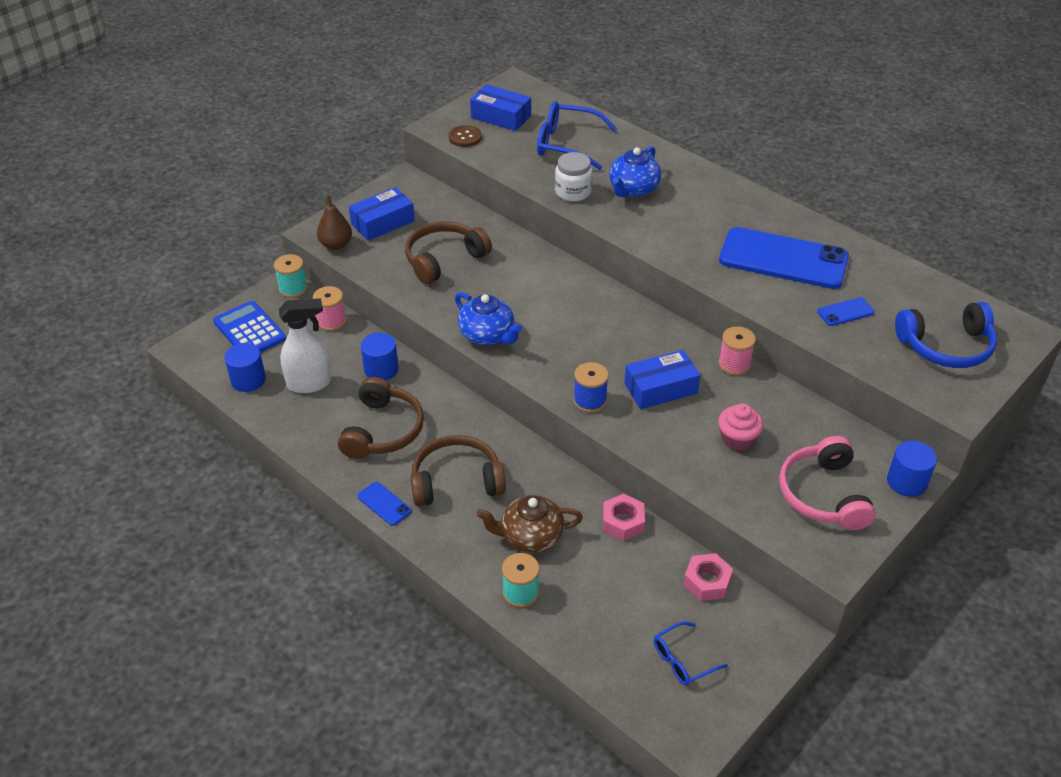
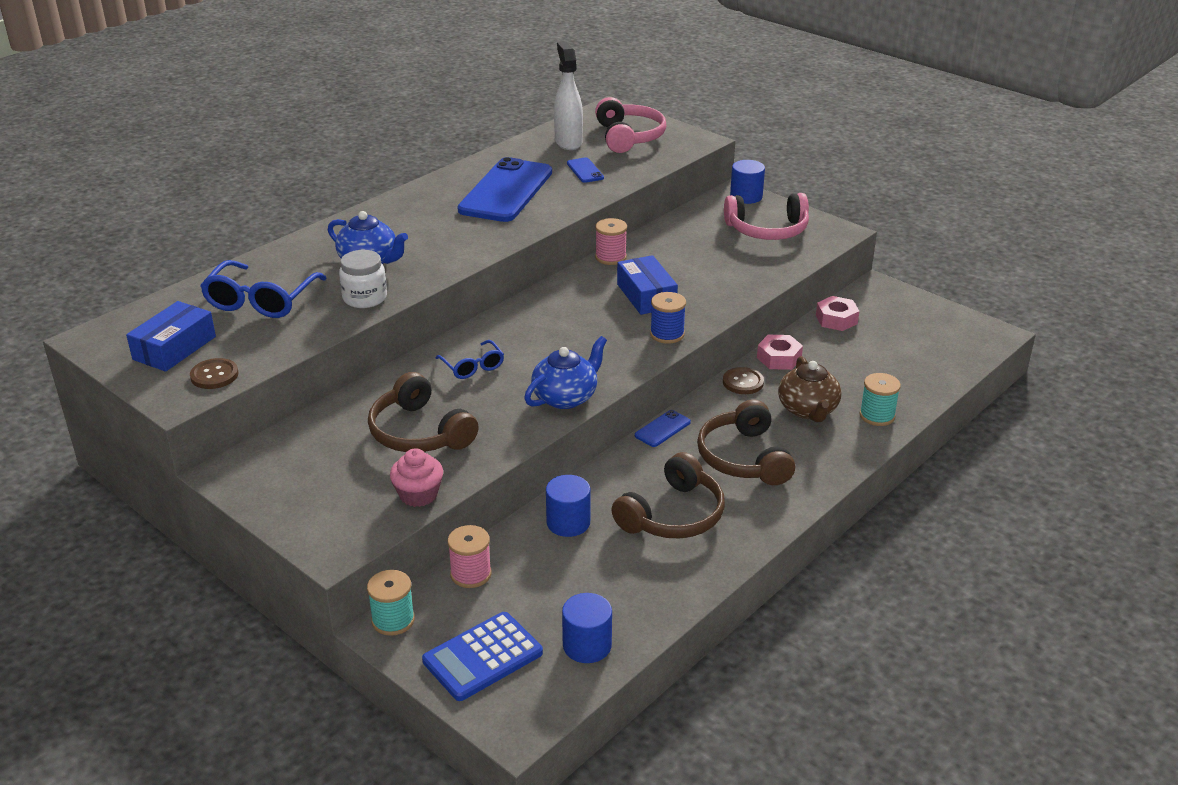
camera: 90 degrees left, 10 degrees down
(309, 383) = (594, 584): white spray bottle -> white spray bottle (568, 142)
(336, 245) = (368, 528): brown pear -> none
(383, 222) = (326, 488): blue box -> none
(383, 430) = (673, 515): brown headphones -> brown headphones turned 120 degrees clockwise
(384, 504) = (785, 507): blue phone -> blue phone (662, 429)
(577, 489) = (743, 382): none -> brown button
(683, 660) = (920, 335): blue glasses -> blue glasses (472, 366)
(737, 439) = (709, 262): pink cupcake -> pink cupcake (418, 494)
(946, 346) = (629, 137): blue headphones -> pink headphones

